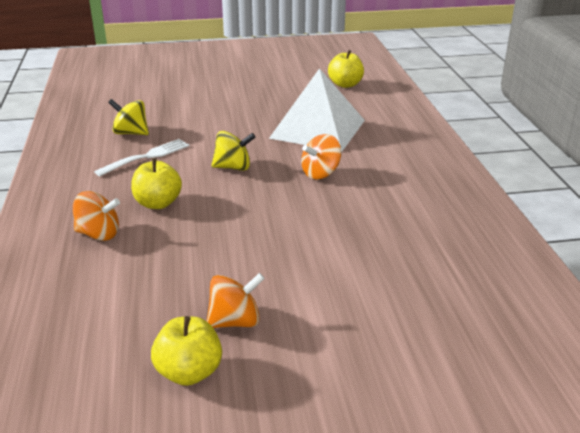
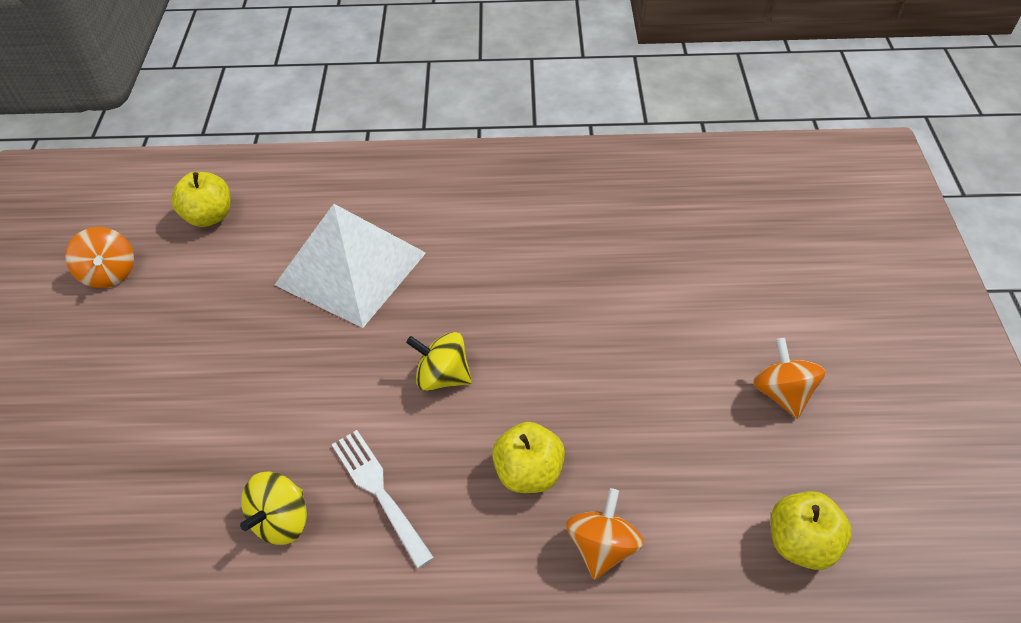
camera: 80 degrees left, 20 degrees up
(189, 372) = (863, 437): yellow apple -> yellow apple (800, 542)
(233, 167) = (442, 376): yellow spinning top -> yellow spinning top turned 75 degrees counterclockwise
(320, 173) = (481, 282): orange spinning top -> orange spinning top (110, 273)

